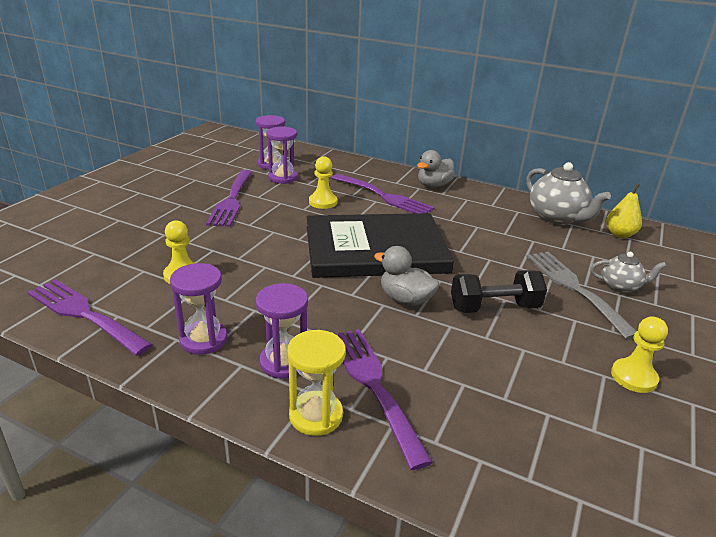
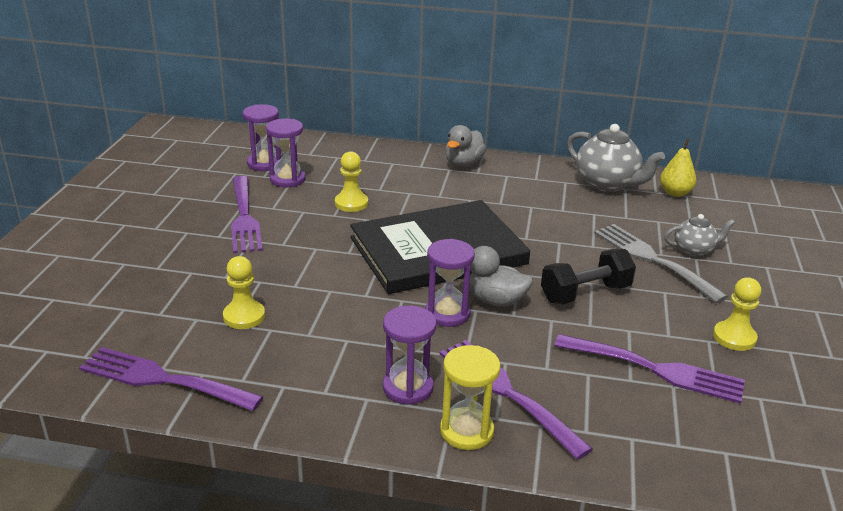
camera: 15 degrees left, 0 degrees up
(203, 339) = (312, 381): purple hourglass -> purple hourglass (447, 313)
(384, 196) = (416, 186): purple fork -> purple fork (656, 369)

